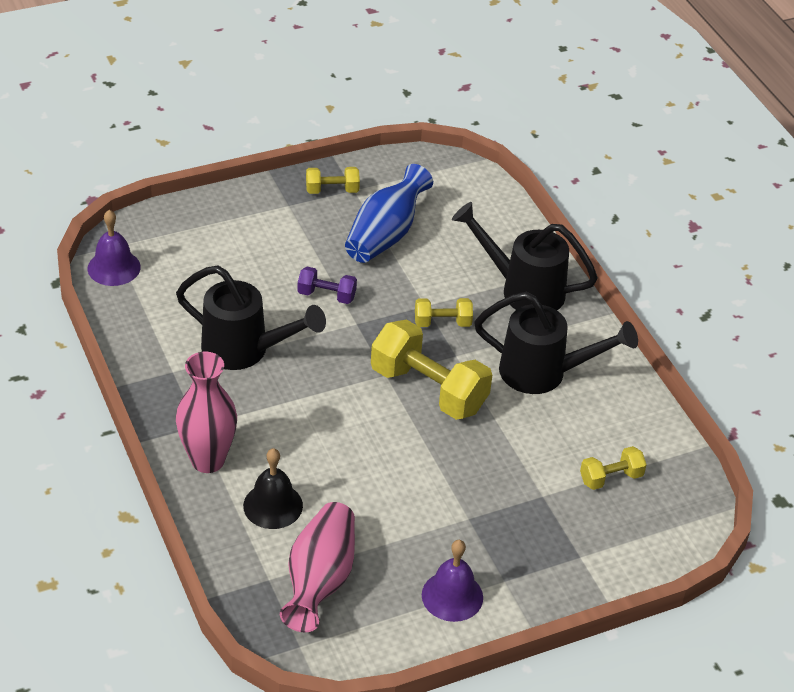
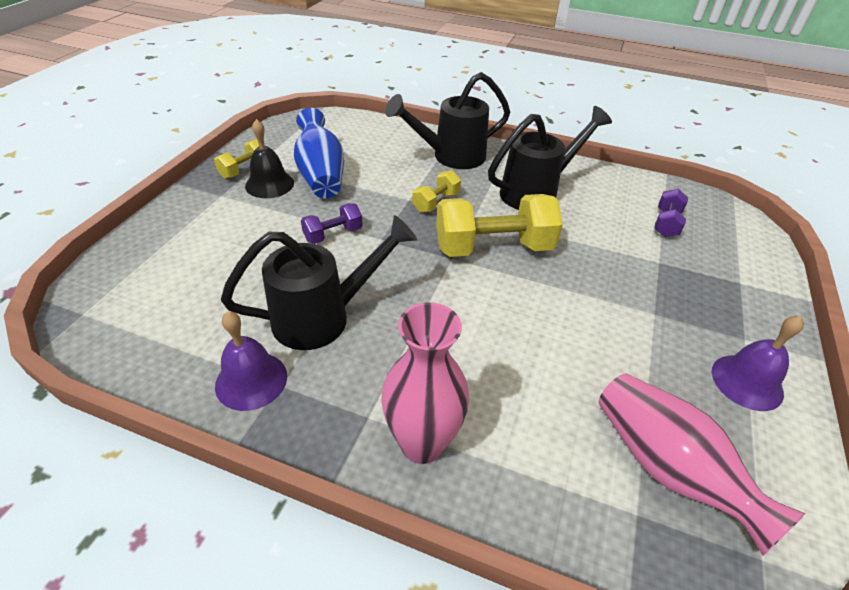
camera: 45 degrees left, 0 degrees up
(114, 267) = (102, 333): purple bell -> purple bell (251, 380)
(273, 505) = (533, 433): black bell -> black bell (269, 184)
(610, 478) = (666, 223): yellow dumbbell -> purple dumbbell

